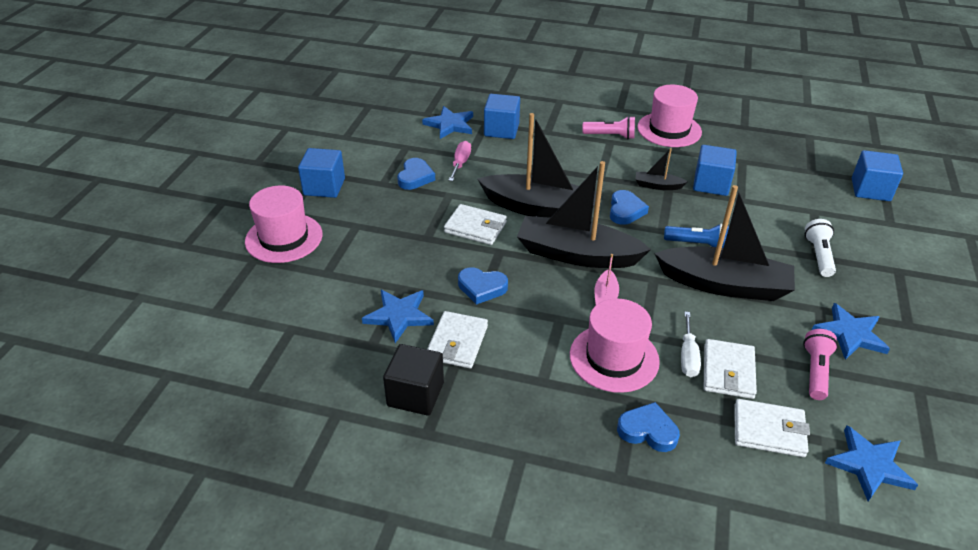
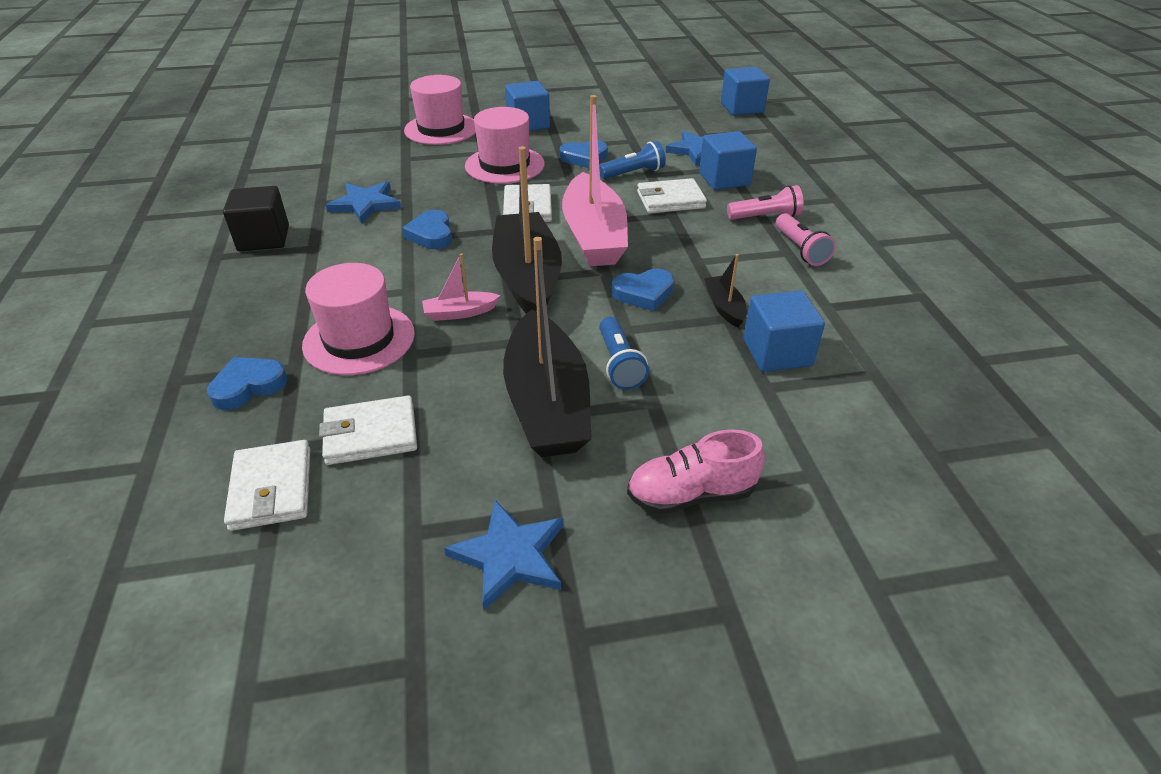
camera: 65 degrees right, 0 degrees up
(457, 342) = (342, 241): white wallet -> white wallet (670, 200)
(460, 163) = (633, 173): pink screwdriver -> blue flashlight
(539, 208) = (594, 236): black boat -> pink boat
(648, 431) = (248, 386): blue heart -> blue heart turned 120 degrees counterclockwise
(669, 130) = (876, 291): pink hat -> pink hat (505, 165)
(688, 356) = (385, 395): white screwdriver -> none
(815, 371) = (405, 523): pink flashlight -> pink flashlight (765, 217)
(818, 255) = (691, 494): white flashlight -> pink shoe
(869, 465) = (226, 607): blue star -> none
(870, 190) = (961, 546): blue cube -> blue cube (742, 108)

